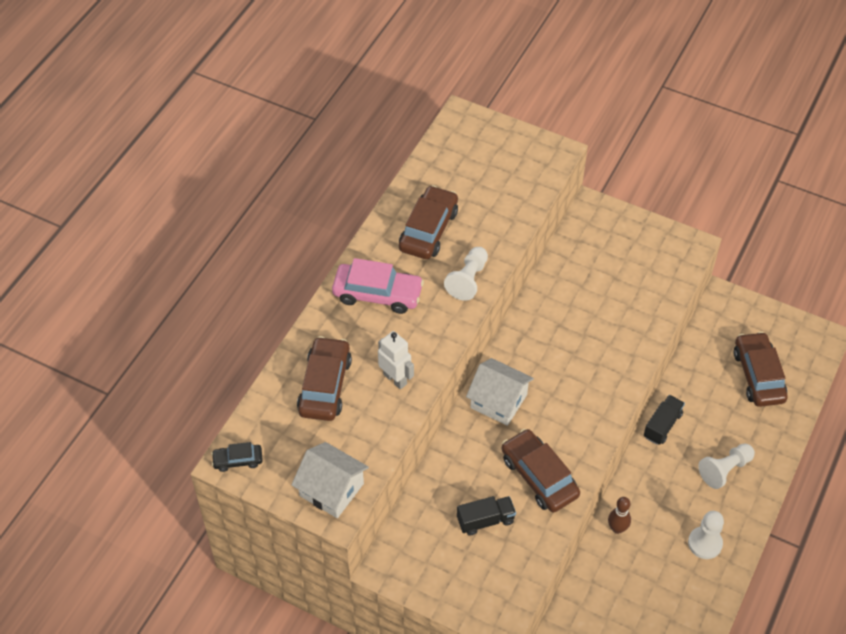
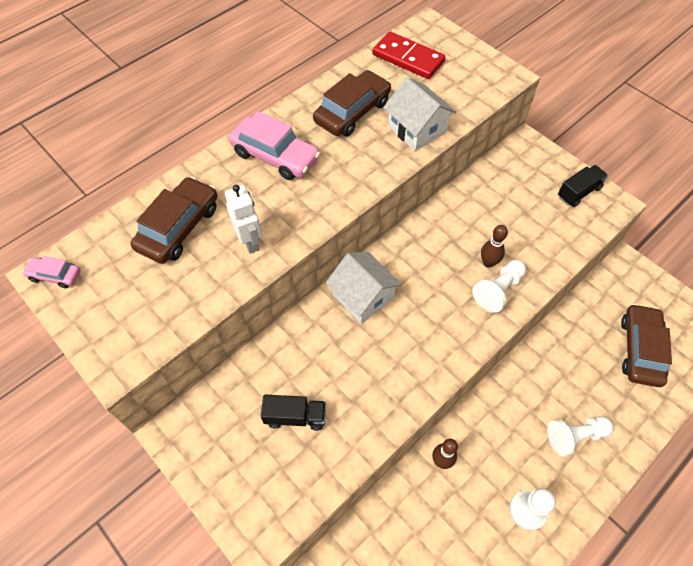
camera: 20 degrees right, 5 degrees up
(238, 460) = (55, 275): black car -> pink car
(331, 489) = (126, 337): white house -> white house (417, 129)
(456, 158) = (408, 58): none -> red domino
(468, 280) = (369, 167): white pawn -> white pawn (498, 290)
(539, 476) = (370, 388): brown car -> none
(599, 336) = (488, 262): none -> brown bowling pin
(662, 425) = (525, 369): black truck -> black truck (578, 192)

